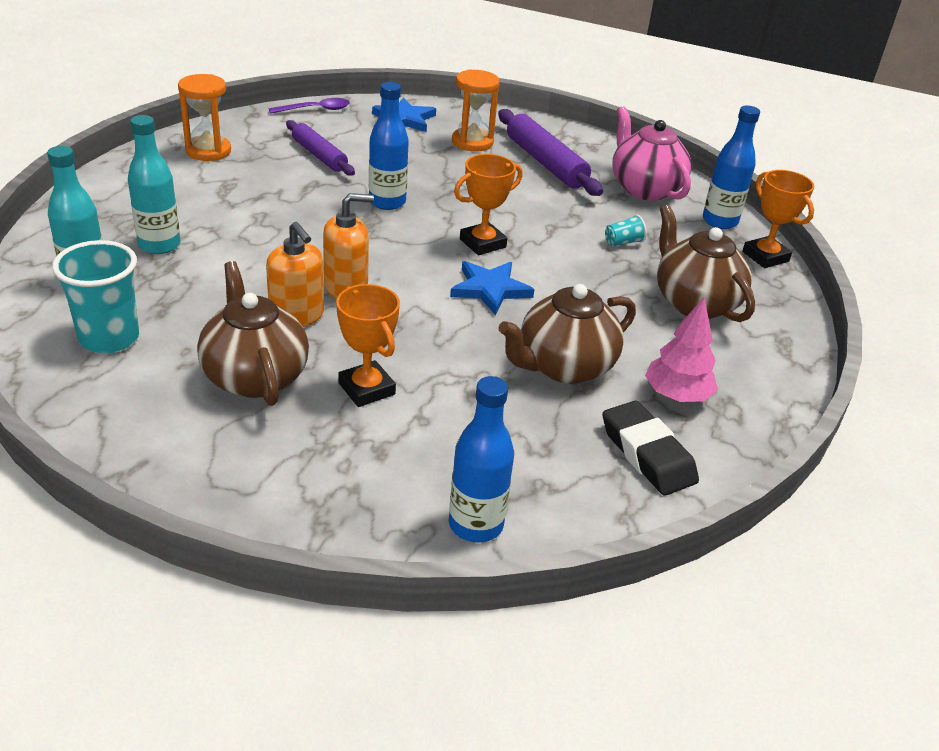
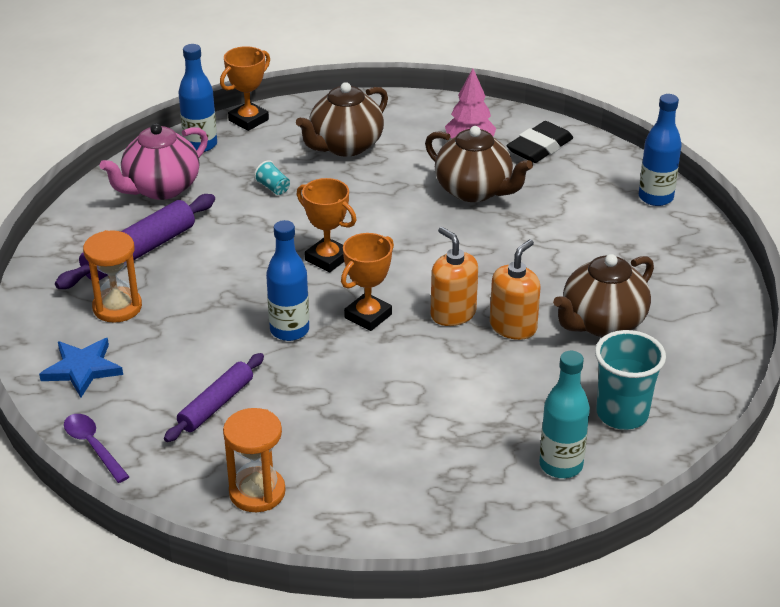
camera: 105 degrees left, 0 degrees up
(159, 245) = (470, 446): turquoise bottle -> none
(366, 389) = (571, 268): orange trophy -> orange trophy (368, 316)
(490, 289) = (399, 241): blue star -> none

